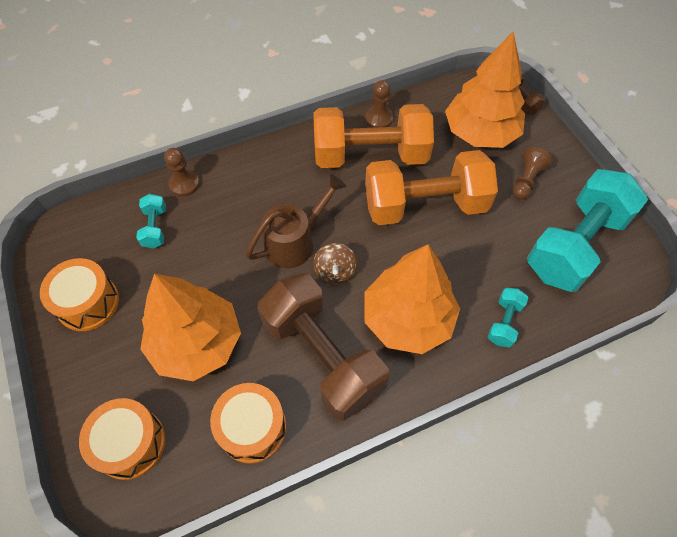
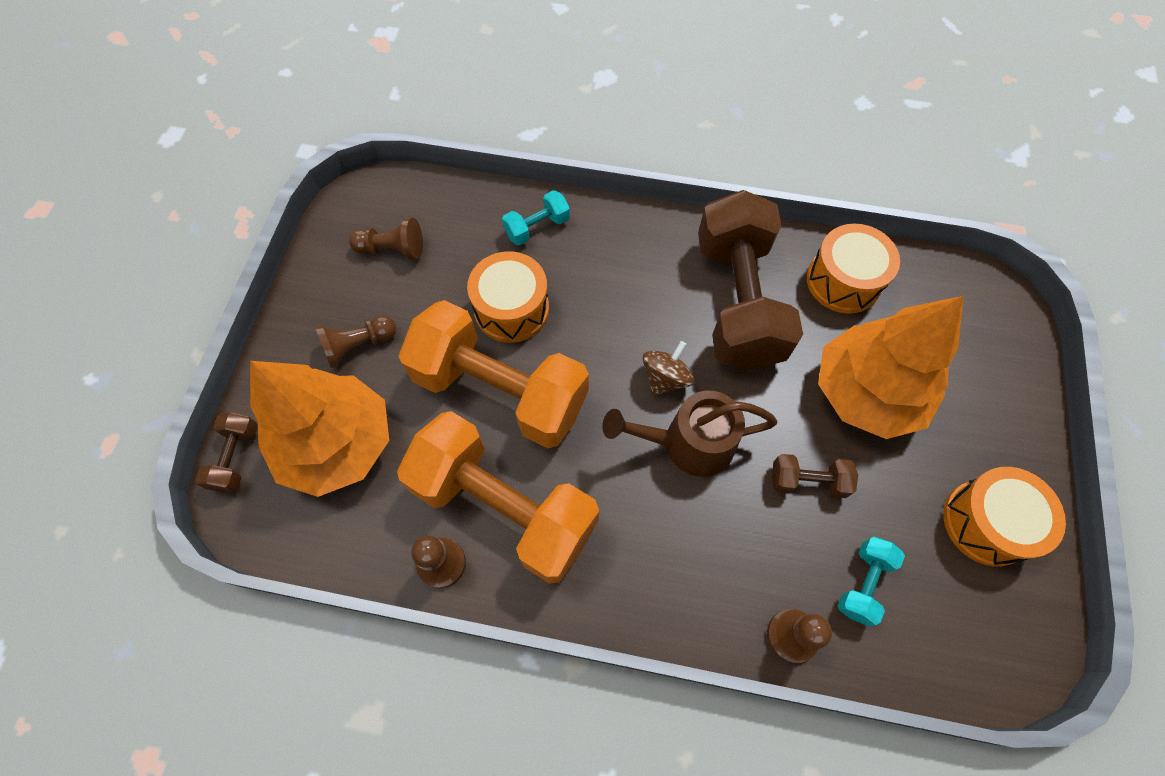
camera: 145 degrees left, 5 degrees up
(130, 443) = (972, 335): orange drum -> orange drum (511, 309)
(211, 262) = (807, 481): none -> brown dumbbell
(408, 318) = (626, 285): orange tree -> none
(575, 245) = (392, 249): turquoise dumbbell -> brown pawn

